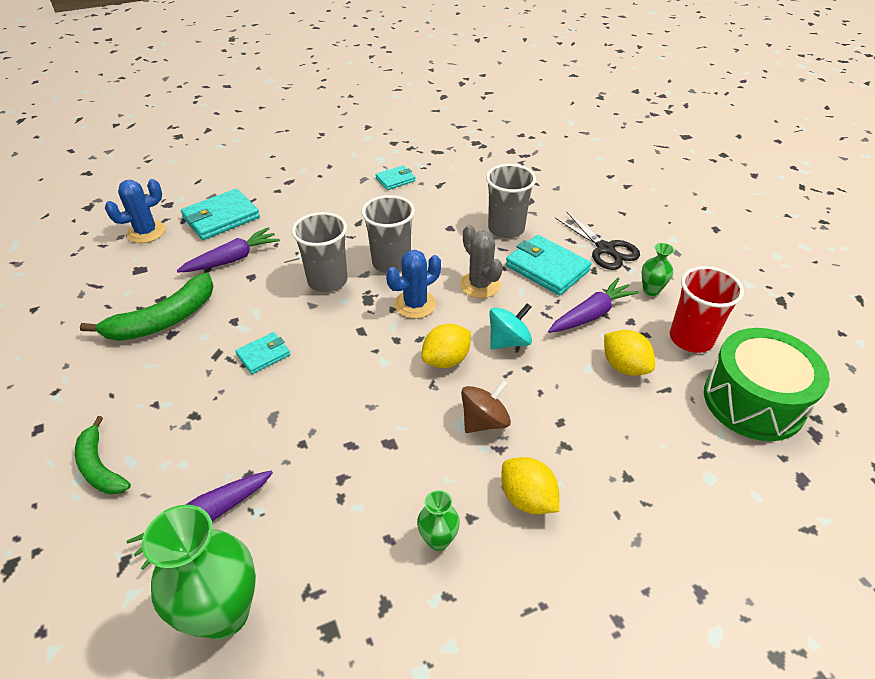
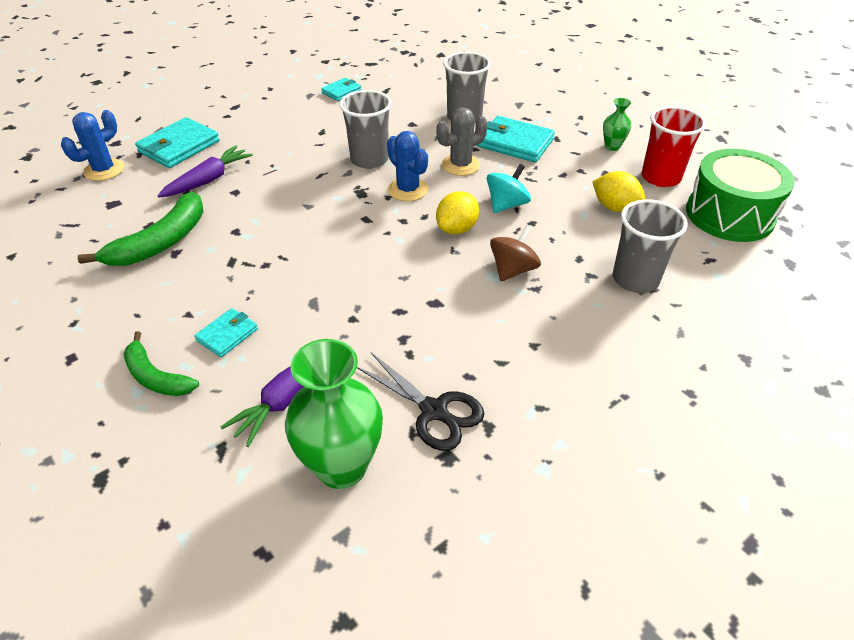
camera: 15 degrees left, 0 degrees up
(263, 355) = (280, 254): turquoise wallet -> turquoise wallet (227, 335)
(327, 281) = (314, 183): grey cup -> grey cup (635, 279)
(415, 304) = (408, 190): blue cactus -> blue cactus turned 75 degrees counterclockwise
(438, 540) = (513, 367): green vase -> none
(480, 285) = (460, 165): grey cactus -> grey cactus turned 75 degrees counterclockwise
(527, 499) = (576, 321): yellow lemon -> none
(591, 314) = (569, 173): purple carrot -> none
(605, 249) = (560, 121): black scissors -> black scissors (434, 411)

